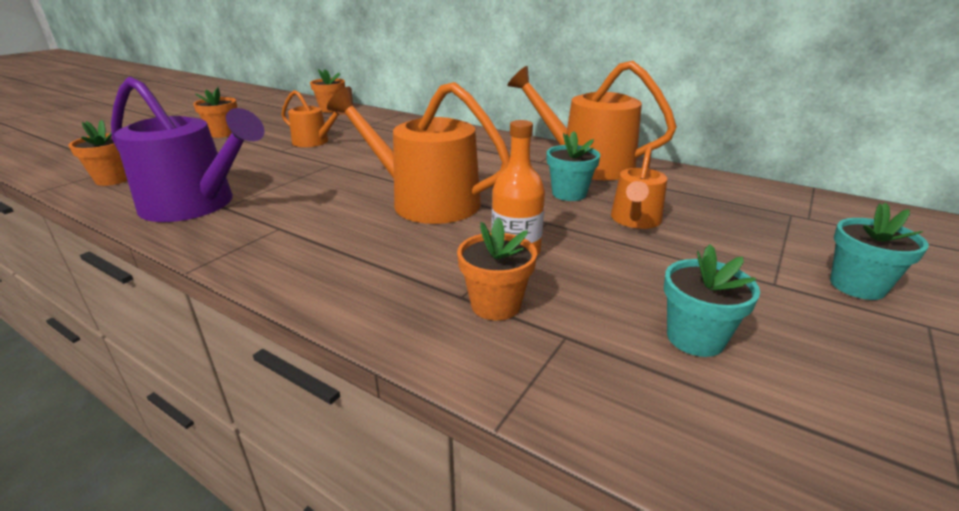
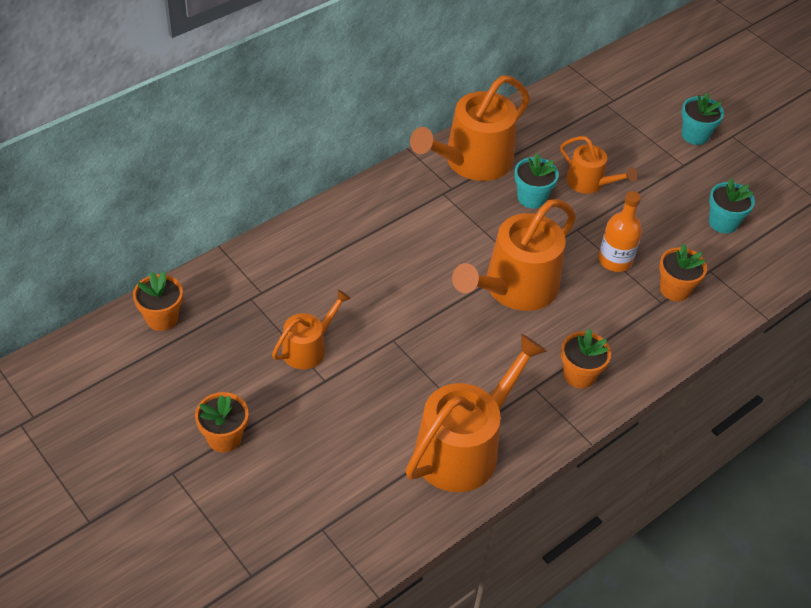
camera: 75 degrees left, 20 degrees up
(114, 179) = (362, 527): orange flower pot -> orange flower pot (579, 375)
(195, 205) = (464, 447): purple watering can -> orange watering can

